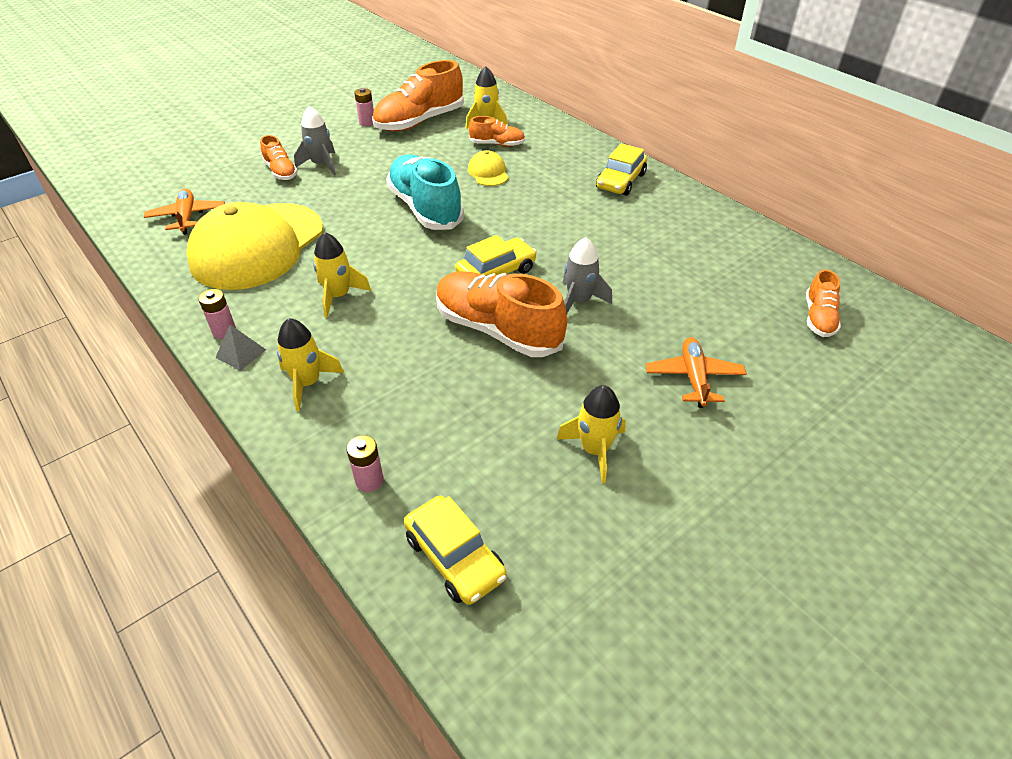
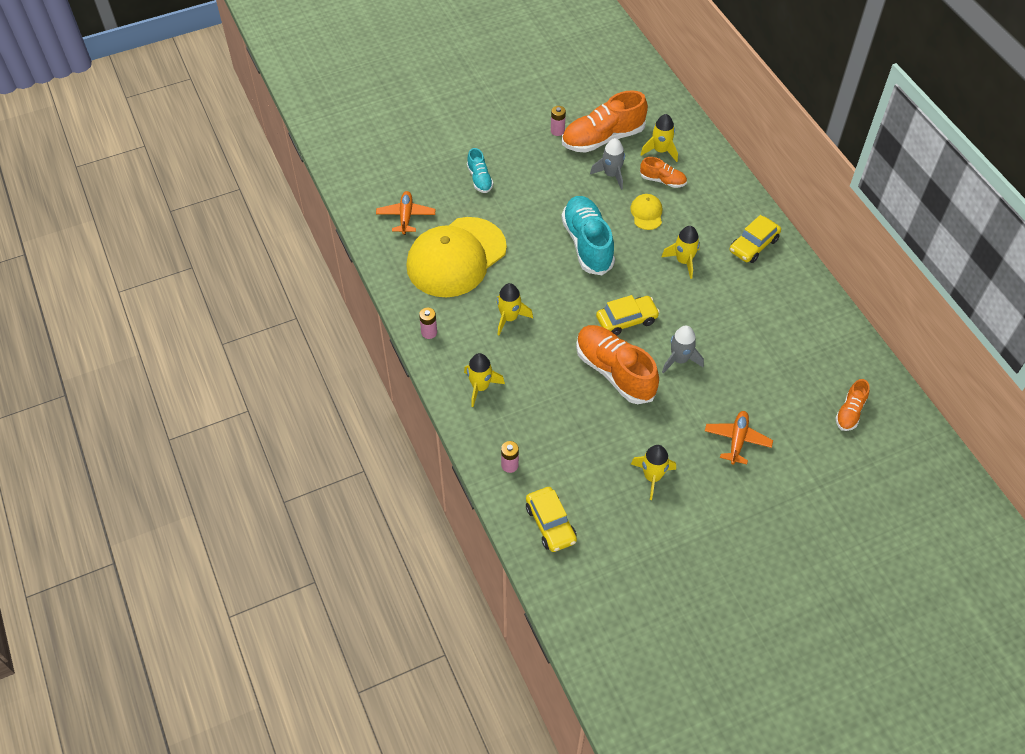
camera: 15 degrees right, 10 degrees up
(241, 353) = (439, 353): grey pyramid -> none
(281, 171) = (479, 179): orange shoe -> turquoise shoe
(321, 165) = (512, 177): grey rocket -> grey rocket (611, 175)
(546, 206) = (683, 261): none -> yellow rocket

